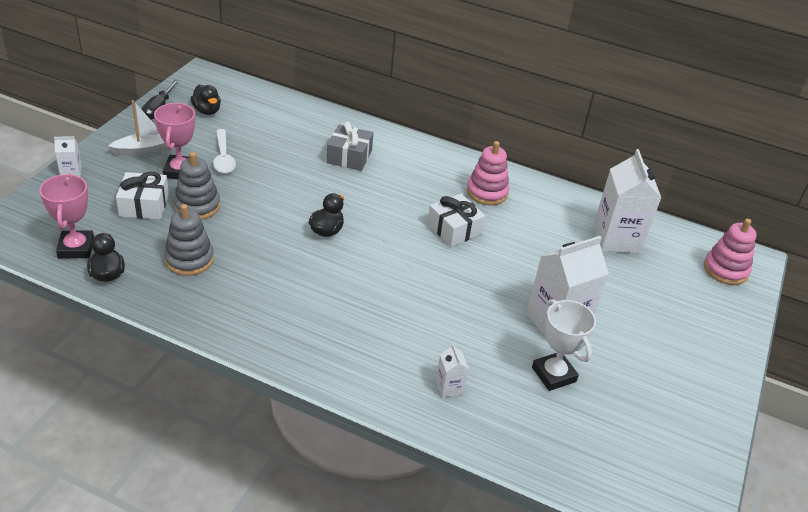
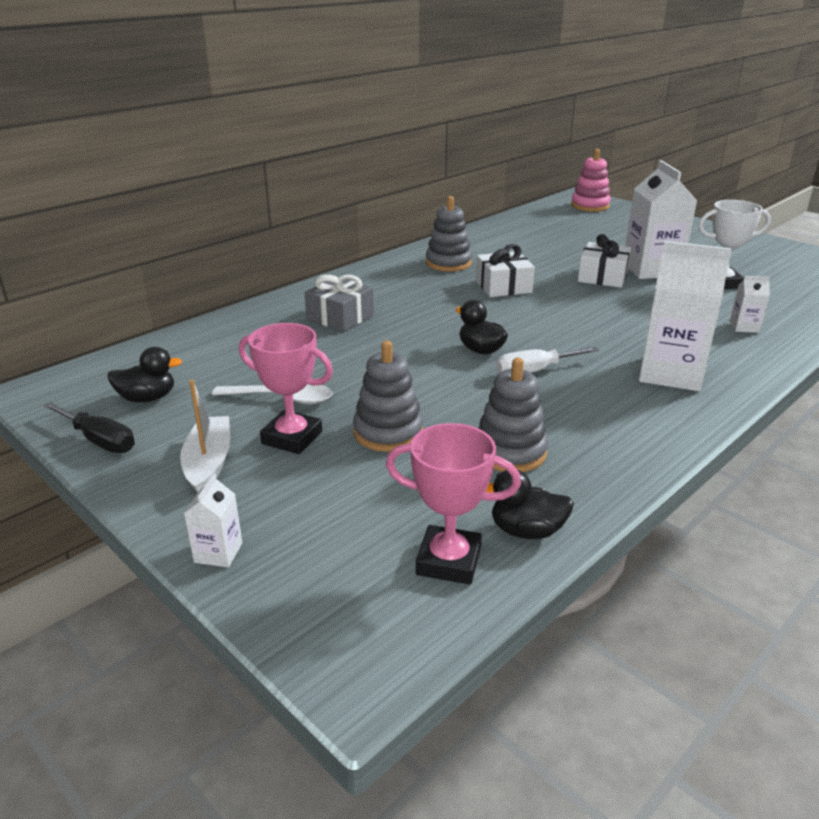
camera: 65 degrees left, 10 degrees down
(144, 205) = (363, 479): white gift -> white gift (602, 277)
(304, 261) = (534, 371): none -> white screwdriver
(487, 192) = (448, 263): pink stacking toy -> grey stacking toy
(616, 239) = (540, 229): white carton -> white carton (670, 373)

